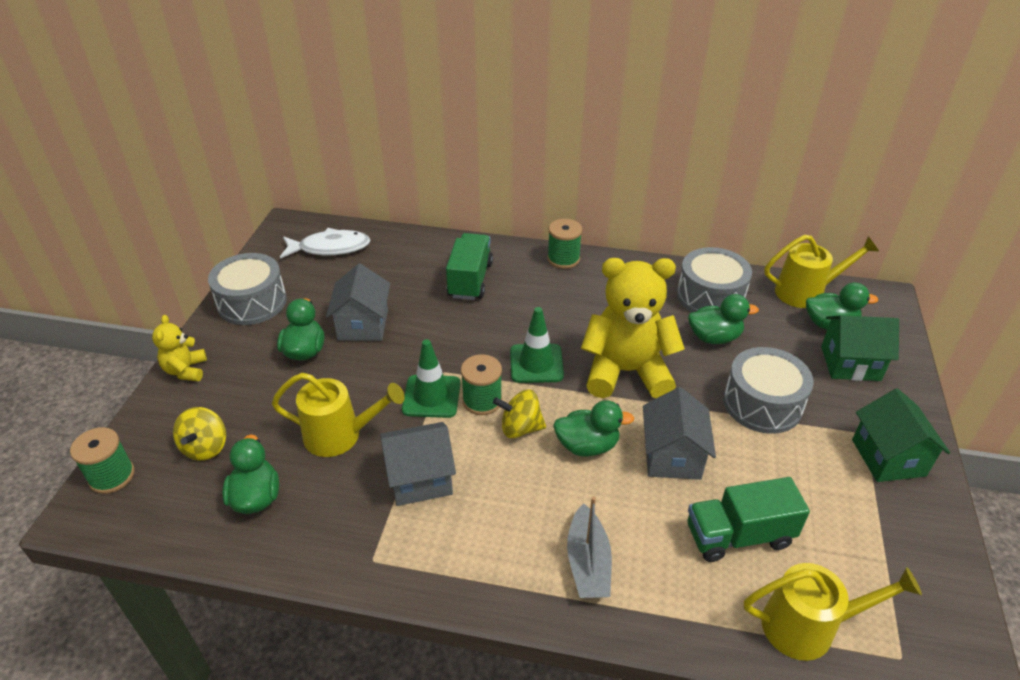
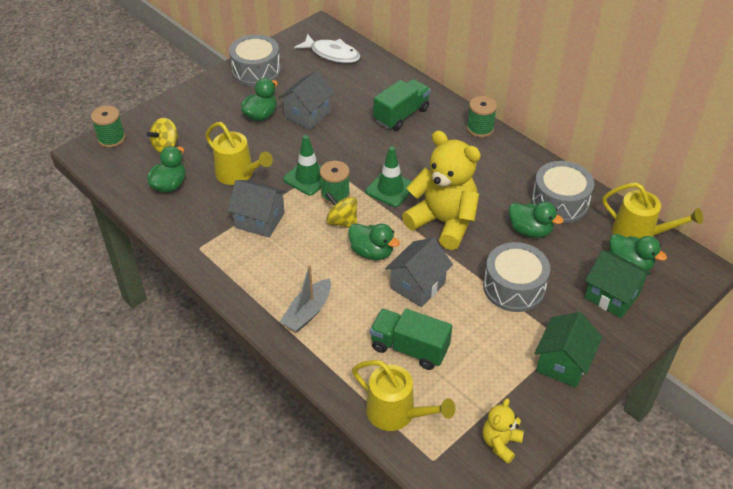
camera: 35 degrees right, 5 degrees up
(186, 370) = (189, 97): yellow teddy bear -> yellow teddy bear (500, 443)

